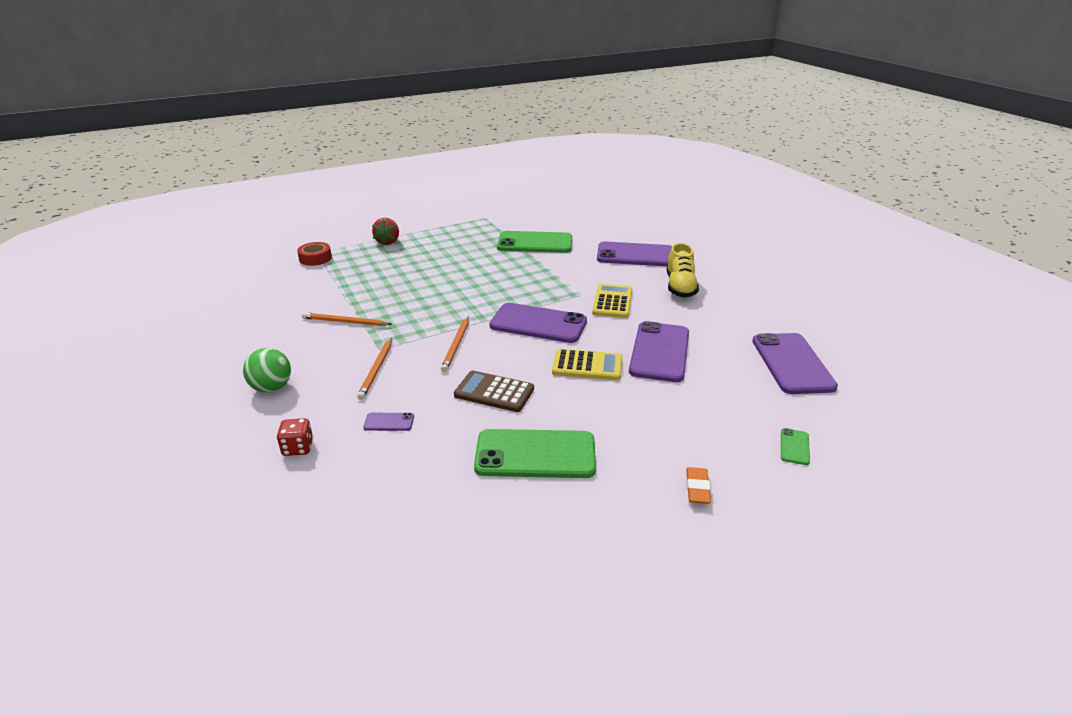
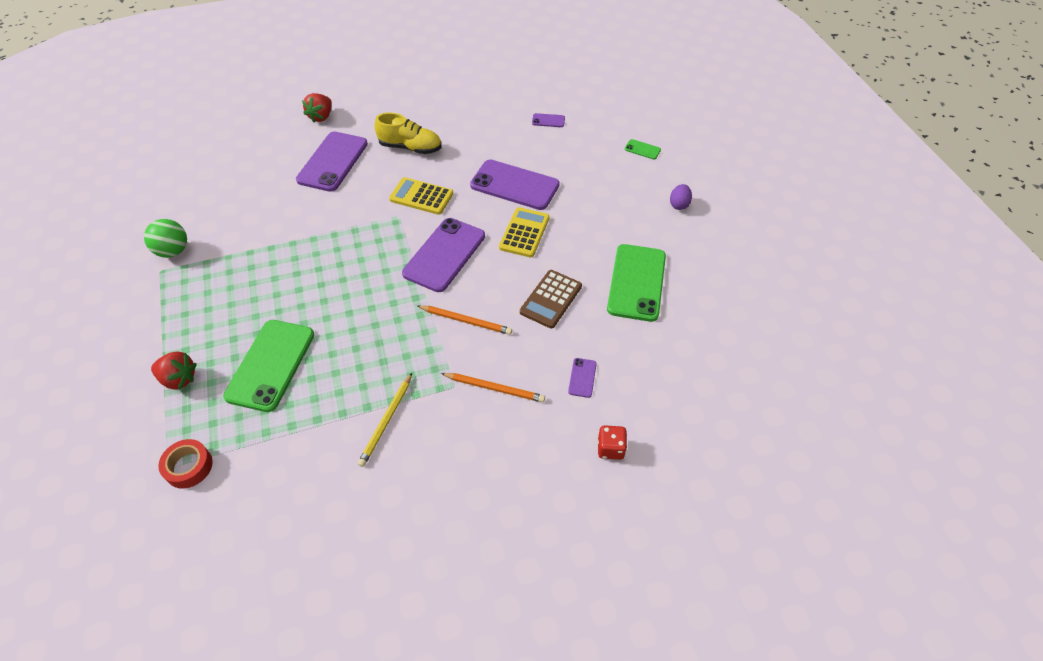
camera: 80 degrees left, 20 degrees up
(272, 388) = (507, 483): green ball -> green ball (173, 251)
(345, 322) = (386, 421): orange pencil -> yellow pencil
(535, 243) = (262, 233): green phone -> green phone (271, 365)
(692, 241) = (321, 117): none -> red strawberry
(697, 488) = (679, 205): orange eraser -> purple egg
(792, 363) = (548, 120): purple phone -> purple phone, size x0.42

